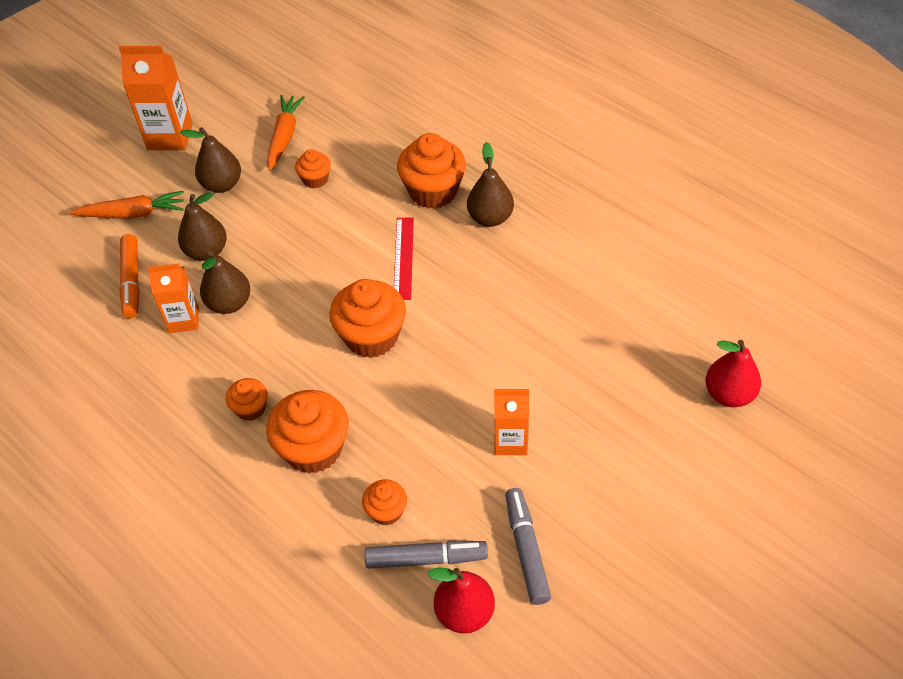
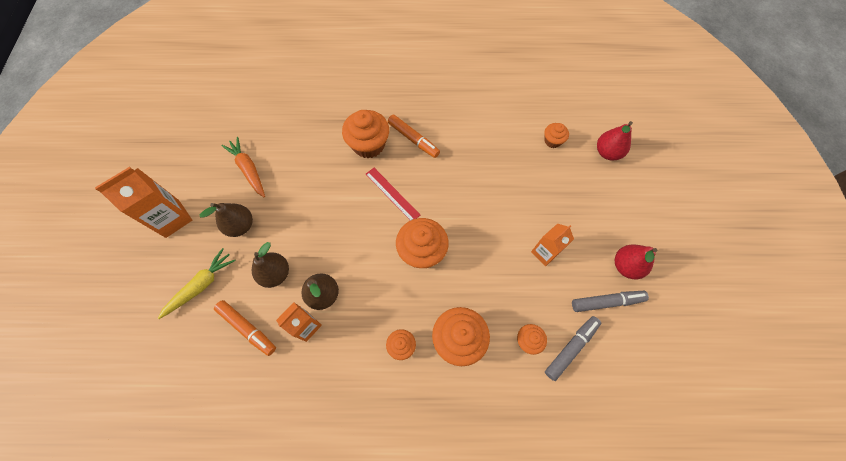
camera: 45 degrees left, 15 degrees up
(133, 214) = (201, 285): orange carrot -> yellow carrot
(315, 179) = (295, 183): orange cupcake -> orange cupcake (552, 141)
(464, 613) = (614, 359): red pear -> red pear (626, 266)
(490, 218) = (413, 139): brown pear -> orange marker
(526, 549) = (606, 302): grey marker -> grey marker turned 135 degrees clockwise

